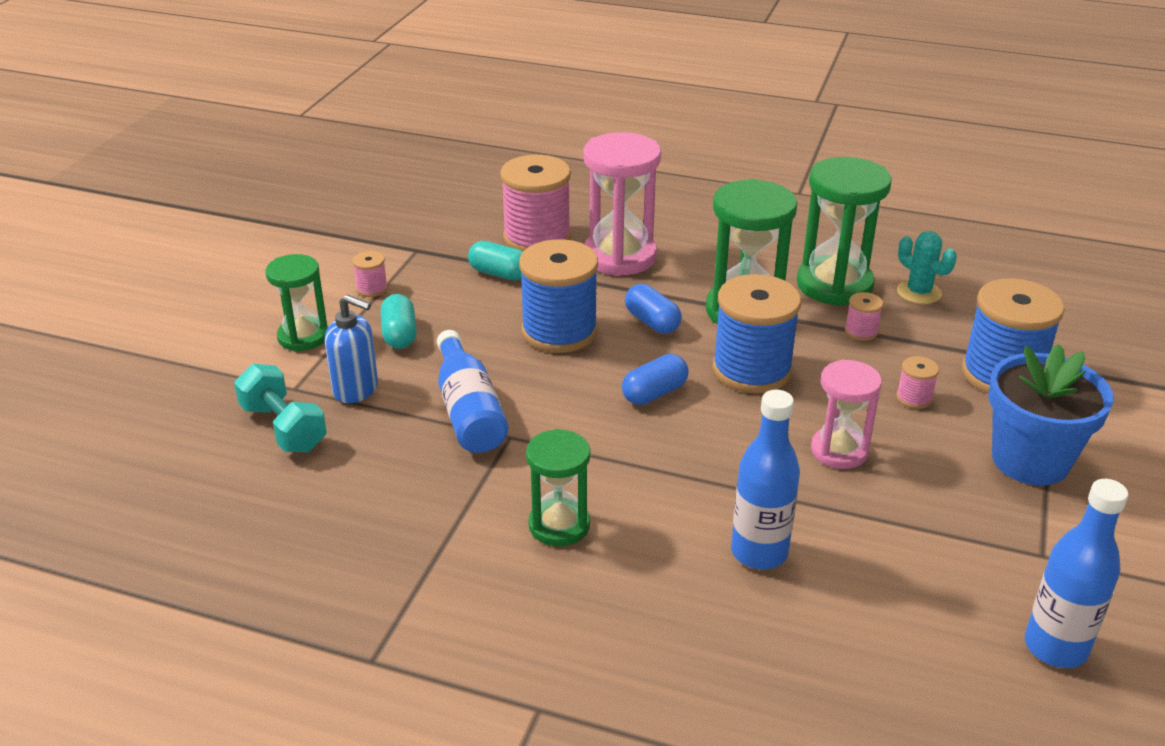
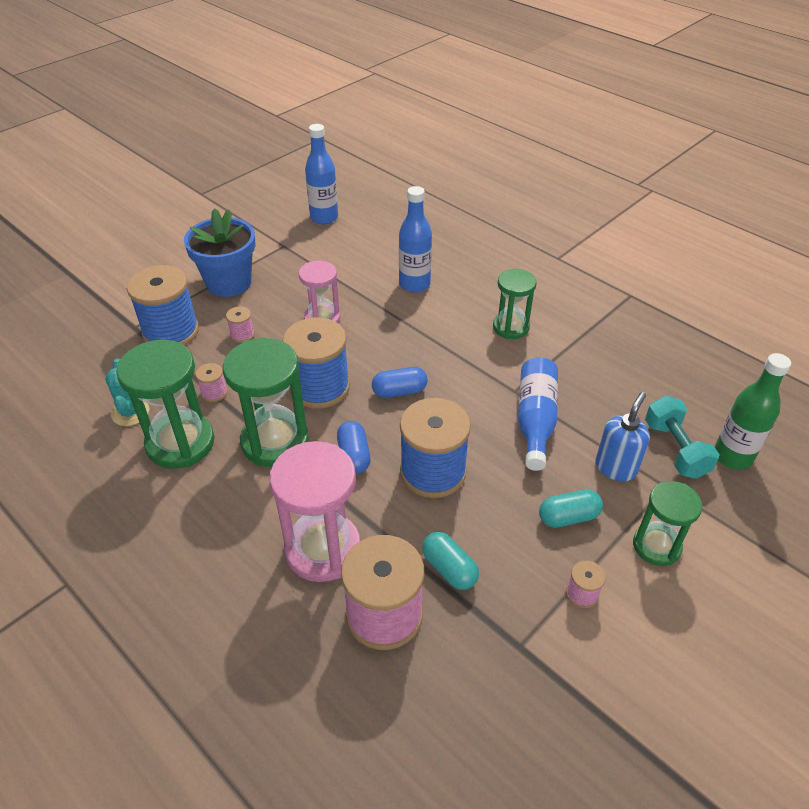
camera: 155 degrees left, 10 degrees up
(209, 440) = (732, 457): none -> green bottle
(356, 389) = (616, 467): blue soap dispenser -> blue soap dispenser turned 75 degrees clockwise
(399, 335) = (568, 517): turquoise capsule -> turquoise capsule turned 60 degrees clockwise

